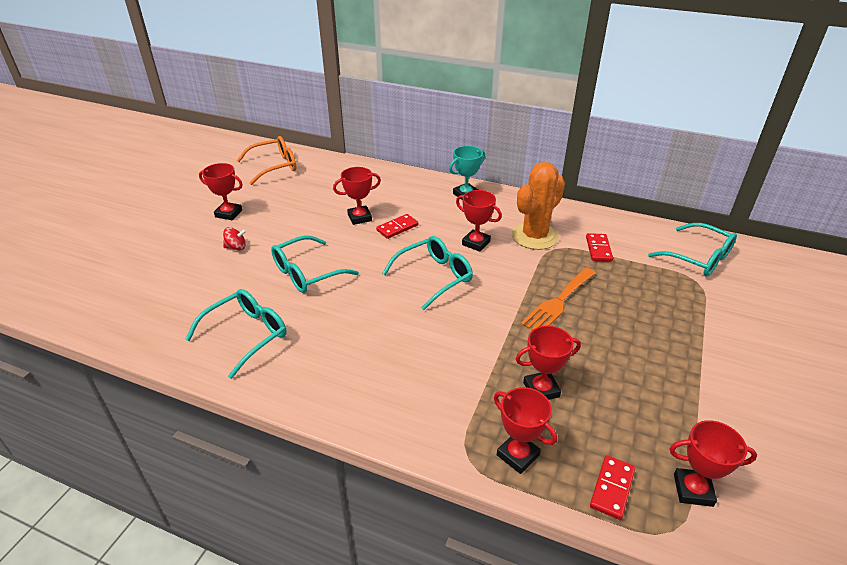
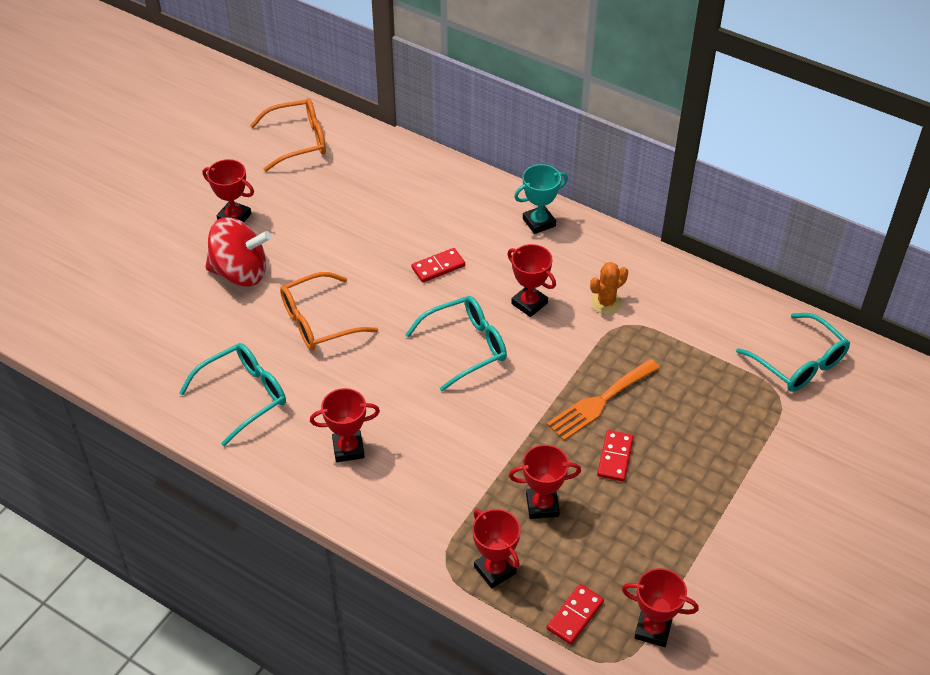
camera: 10 degrees right, 10 degrees up
(236, 247) = (240, 272): red spinning top -> red spinning top, size x2.27
(306, 273) = (318, 321): turquoise glasses -> orange glasses
(359, 217) = (394, 244): red trophy -> red trophy (348, 449)
(535, 236) = (606, 303): orange cactus -> orange cactus, size x0.54
(598, 249) = (679, 332): red domino -> red domino (615, 457)

